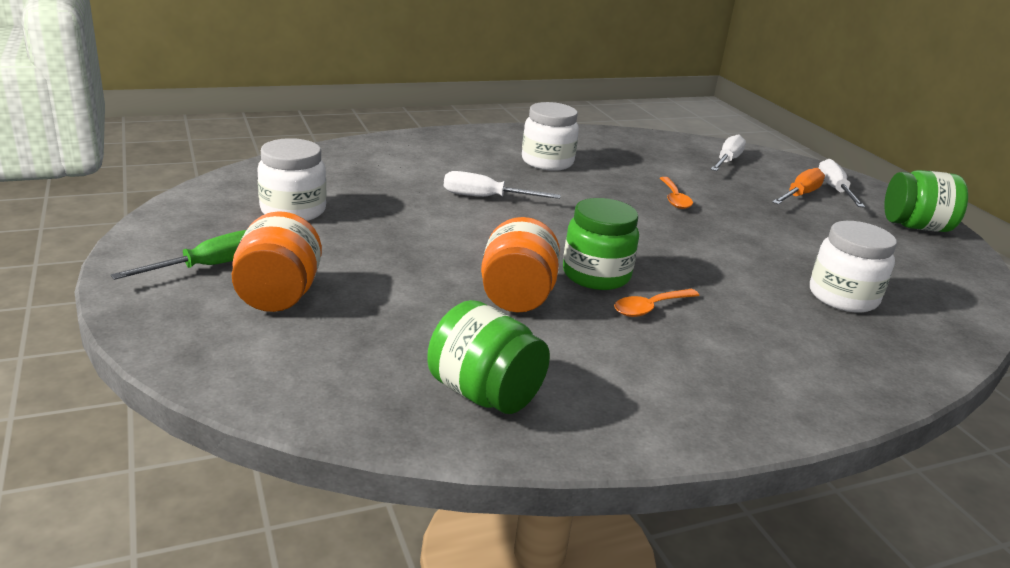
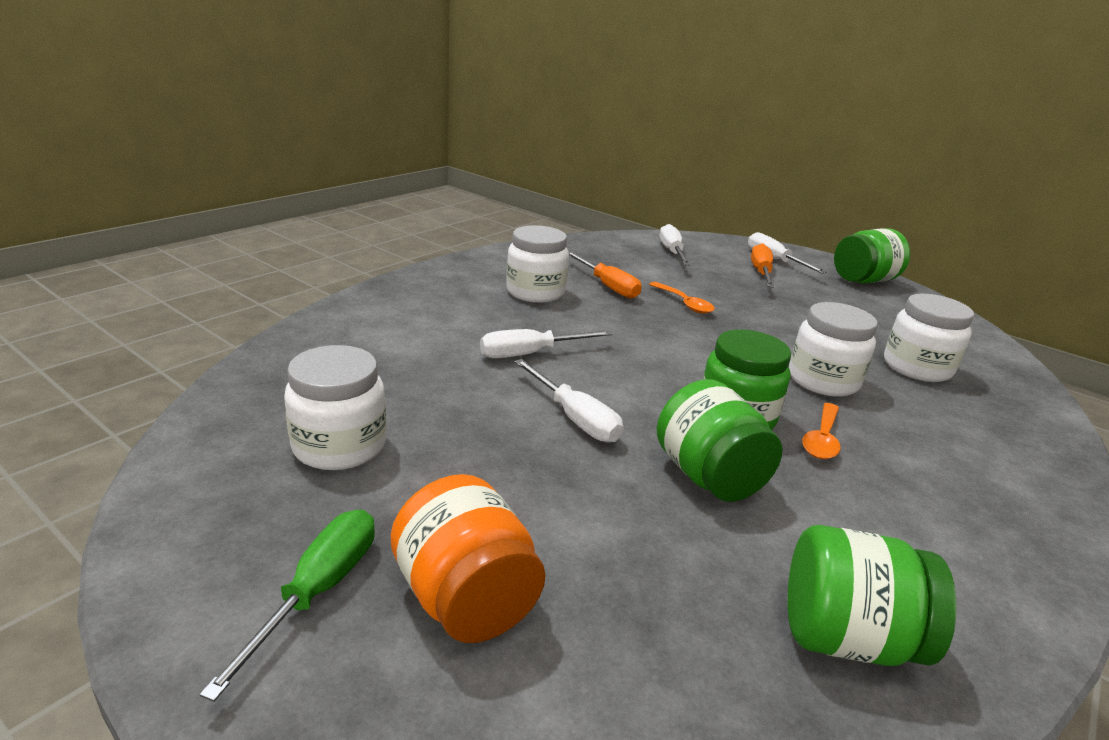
camera: 30 degrees left, 0 degrees up
(465, 240) = (574, 418): none -> white screwdriver
(517, 297) = (708, 476): orange jar -> green jar
(619, 172) = (608, 286): none -> orange screwdriver
(720, 278) = (823, 380): none -> white jar

